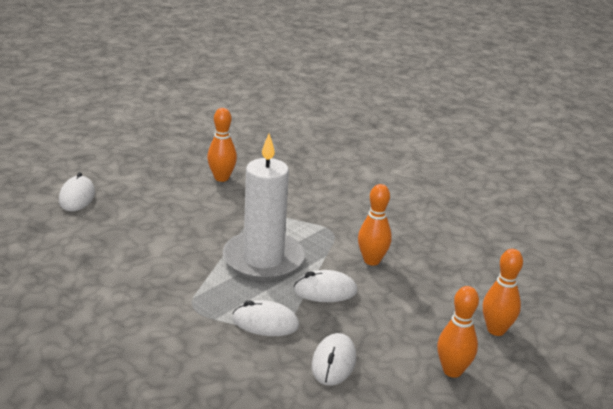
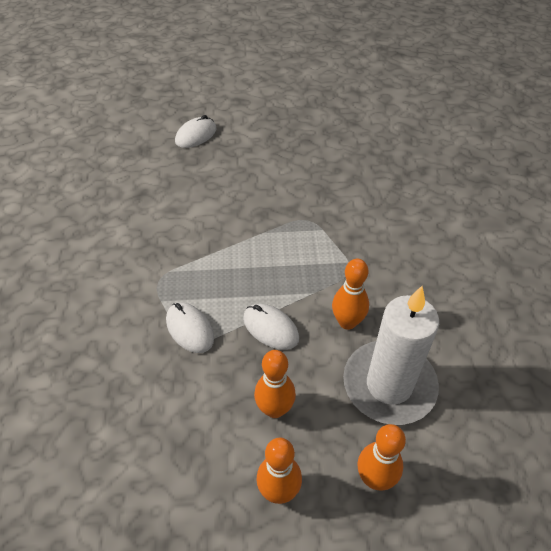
camera: 45 degrees right, 20 degrees up
(221, 178) = (318, 167): orange bowling pin -> orange bowling pin (274, 409)
(263, 259) = (258, 266): white candle -> white candle (389, 385)
(333, 362) = (194, 405): white mouse -> none

